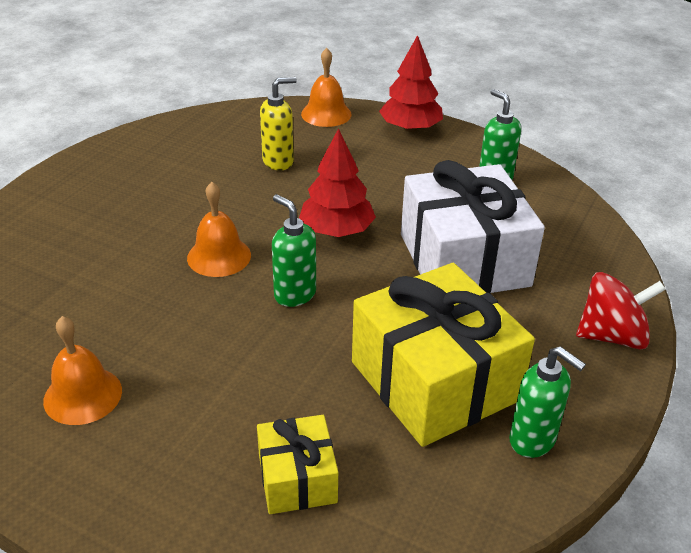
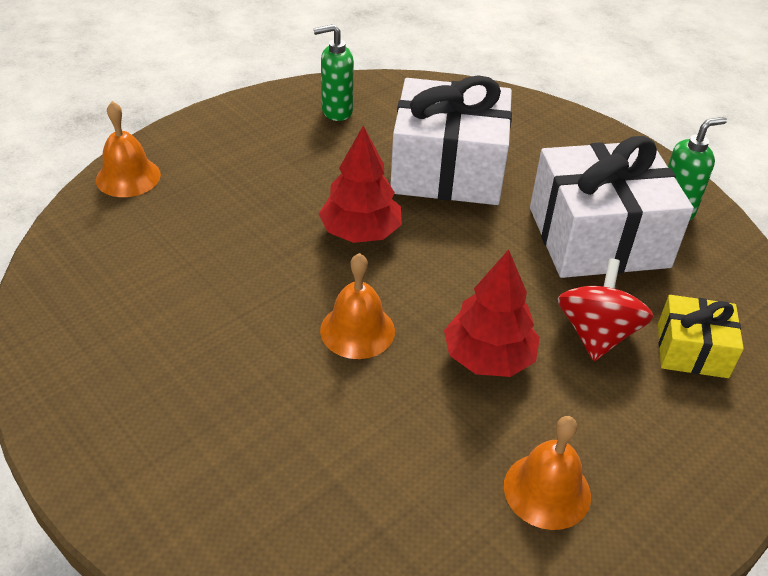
camera: 70 degrees left, 5 degrees up
(278, 162) = (201, 239): yellow soap dispenser -> none
(294, 294) = (449, 289): green soap dispenser -> none
(410, 128) = (208, 130): red tree -> red tree (488, 358)
(434, 381) = (598, 237): yellow gift -> white gift
(612, 336) = (575, 131): red spinning top -> red spinning top (596, 334)

